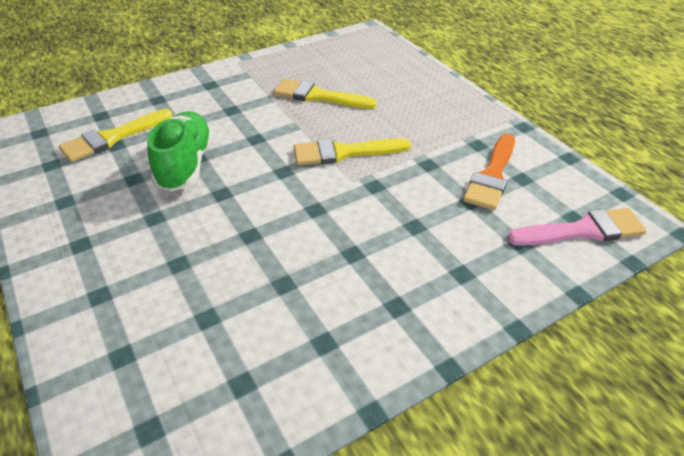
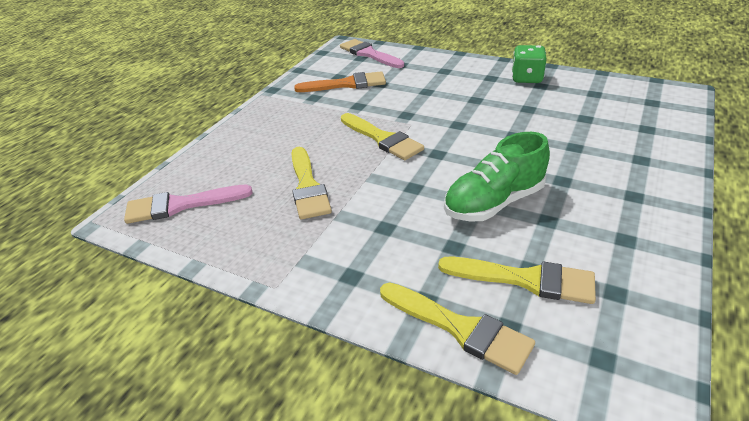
camera: 120 degrees left, 5 degrees down
(125, 101) = (460, 328): none -> yellow brush
(357, 342) = (526, 78): none -> green dice
(358, 50) = (181, 205): none -> pink brush

